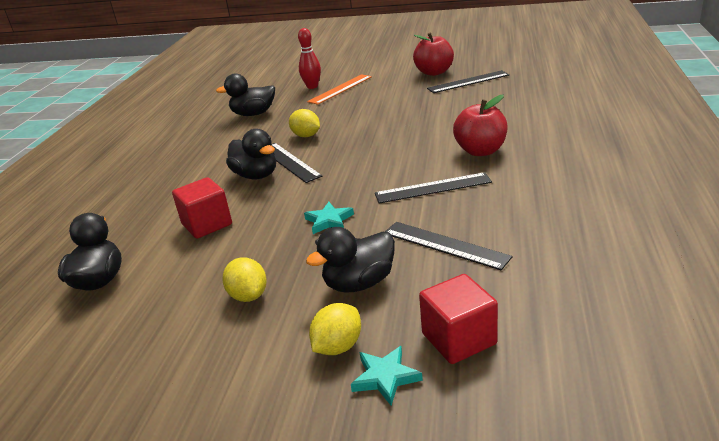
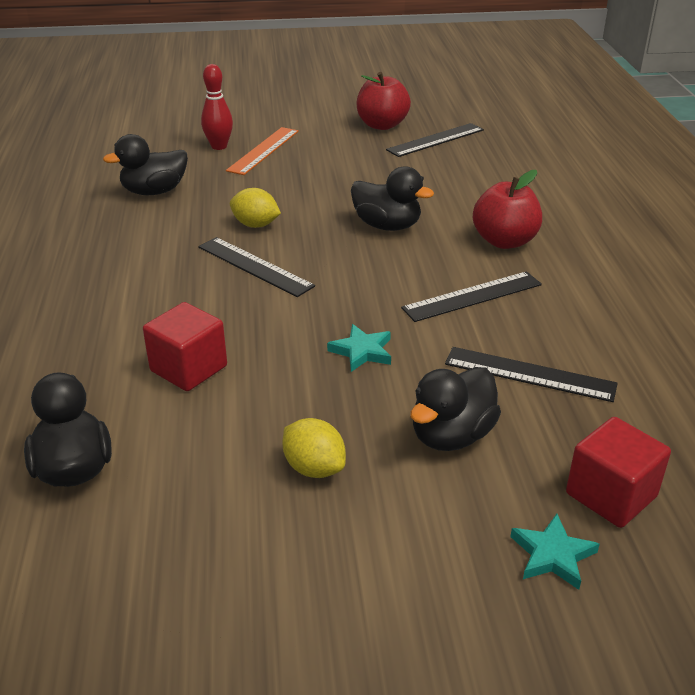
camera: 20 degrees left, 5 degrees up
(256, 175) = (217, 289): black duck -> black duck (387, 226)
(338, 346) = (473, 523): yellow lemon -> none

